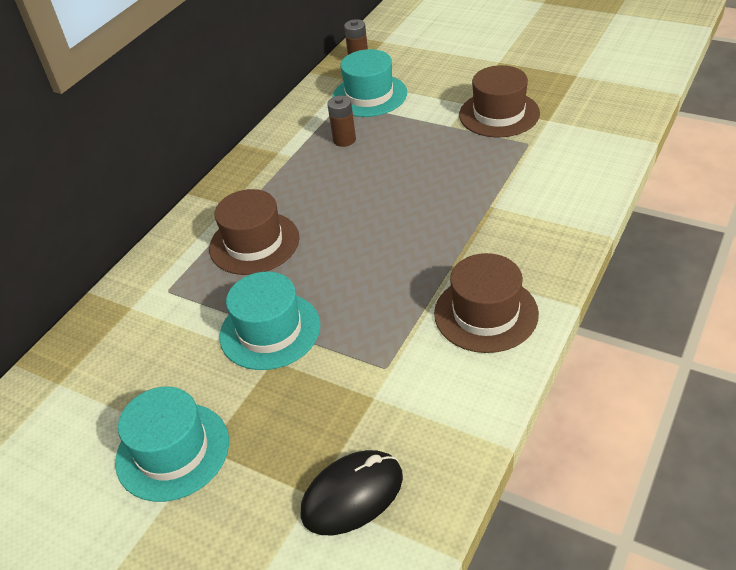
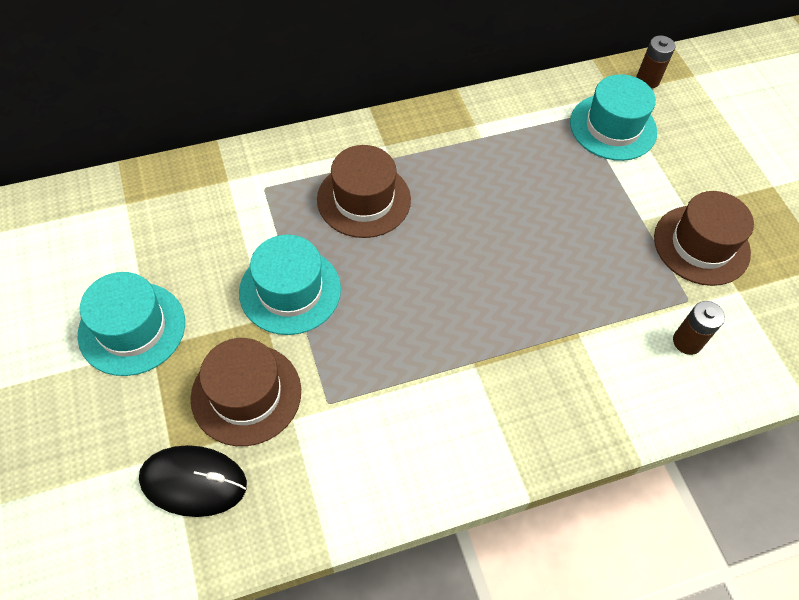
camera: 35 degrees right, 15 degrees up
(344, 140) = (539, 157): brown battery -> brown battery (687, 341)
(486, 313) = (451, 431): brown hat -> brown hat (246, 394)

